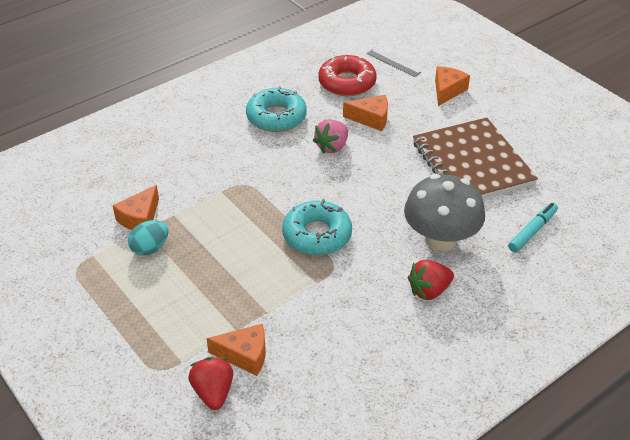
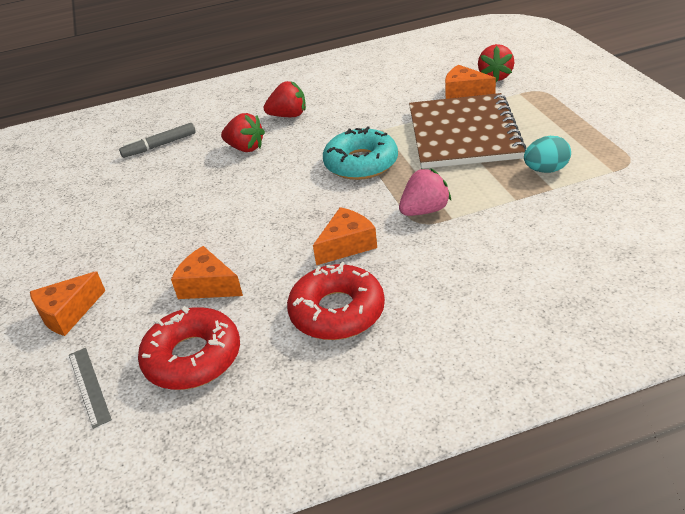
camera: 155 degrees left, 5 degrees down
(140, 218) = (558, 200): orange cheese -> orange cheese (347, 245)
(276, 117) = (337, 312): turquoise donut -> red donut
(332, 147) = (286, 253): pink strawberry -> pink strawberry (424, 210)
(440, 239) = (245, 148): grey mushroom -> red strawberry
(472, 163) = (145, 210): brown notebook -> brown notebook (463, 134)
(532, 231) = (159, 145): turquoise marker -> grey marker

